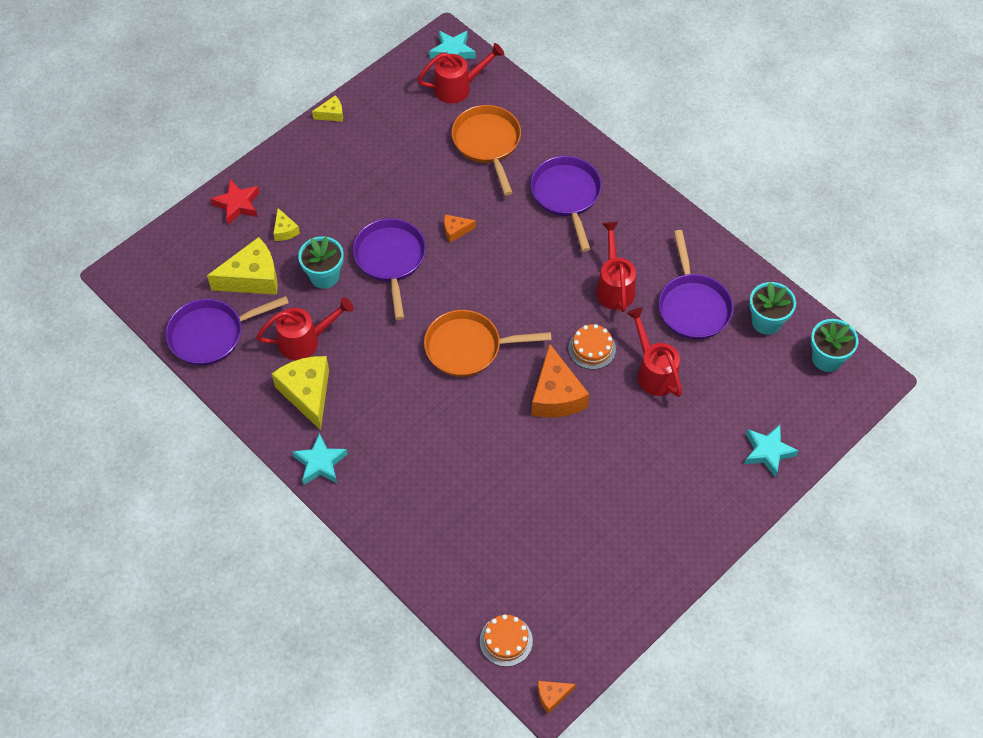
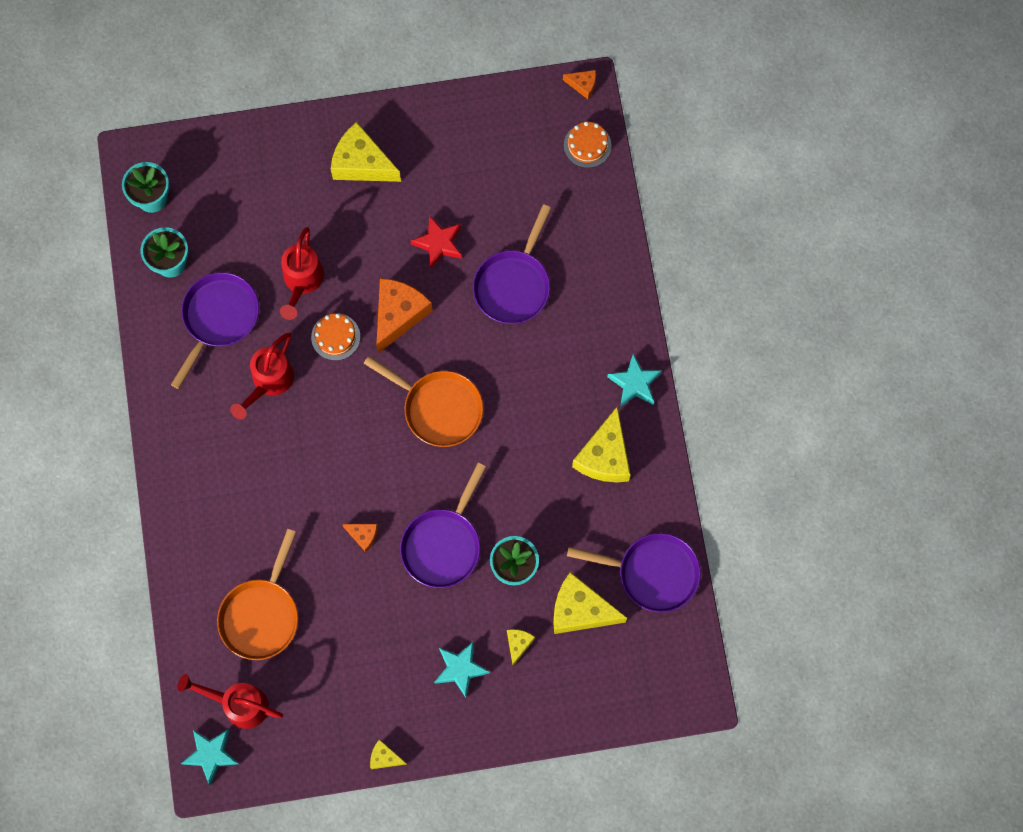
camera: 145 degrees left, 15 degrees up
(237, 204) = (544, 706): red star -> red star (438, 243)
(306, 341) = (573, 510): red watering can -> none
(566, 195) = (235, 504): purple pan -> purple pan (514, 285)
(688, 494) = (362, 163): none -> yellow cheese
(768, 452) = (270, 155): turquoise star -> turquoise star (460, 669)

